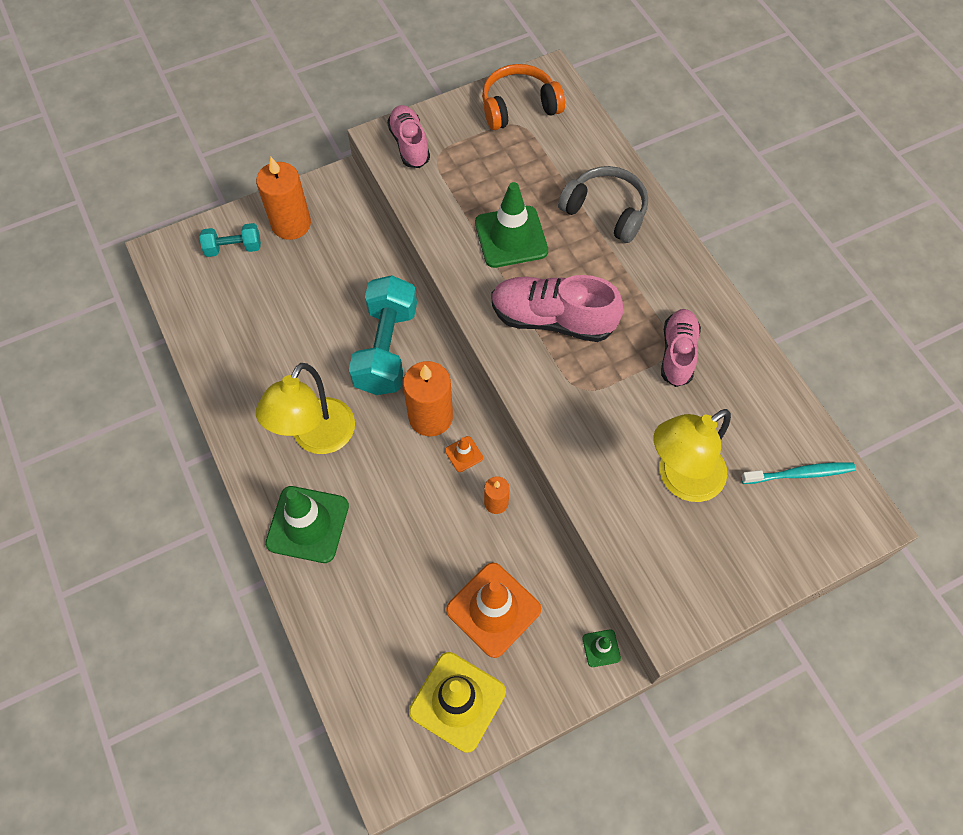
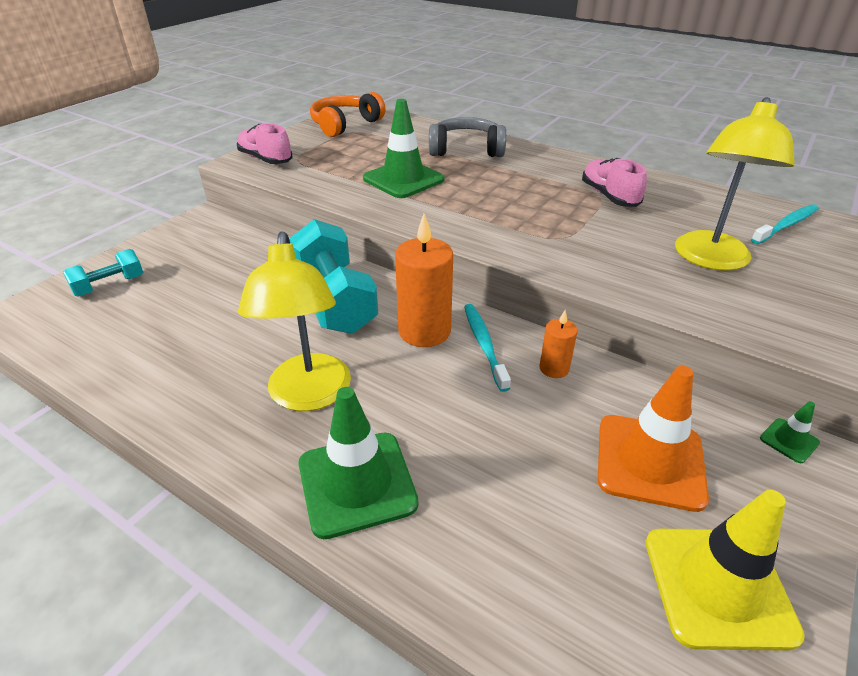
camera: 30 degrees left, 25 degrees down
(291, 224) = (169, 253): orange candle -> none
(464, 454) = (484, 345): orange traffic cone -> turquoise toothbrush
(552, 319) = (488, 209): pink shoe -> none

